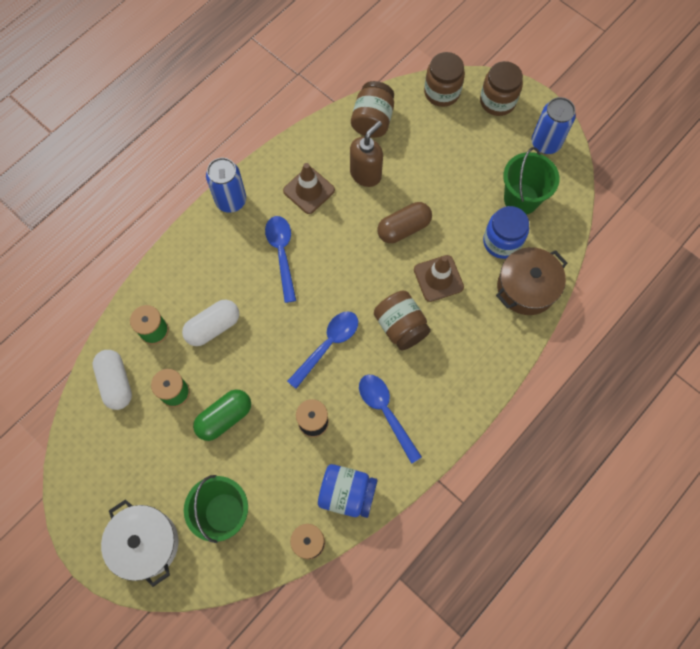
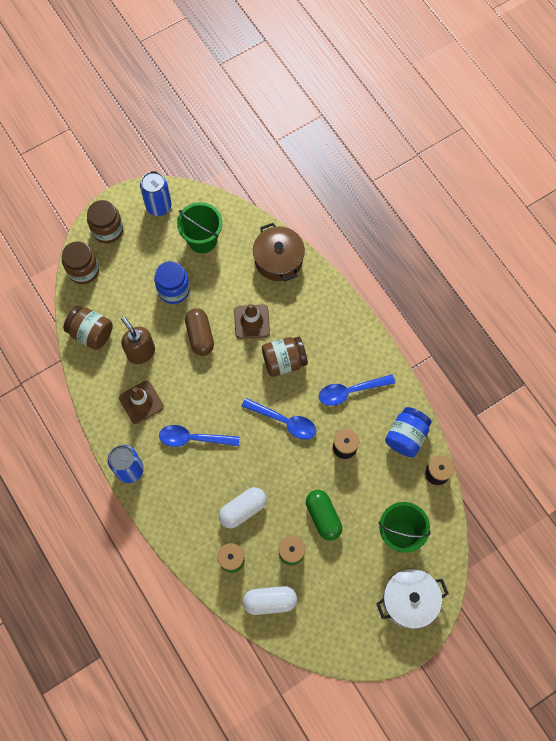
camera: 75 degrees left, 0 degrees up
(213, 327) = (243, 510): white capsule -> white capsule turned 75 degrees clockwise
(327, 345) = (284, 421): blue spoon -> blue spoon turned 150 degrees clockwise
(502, 242) = (234, 265): blue jar -> blue jar (174, 289)

